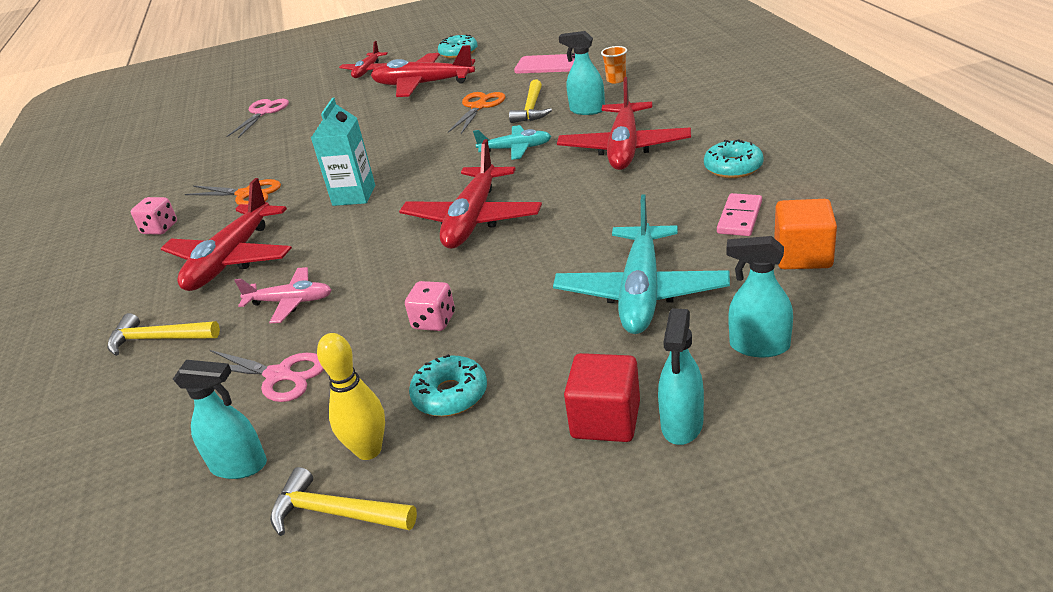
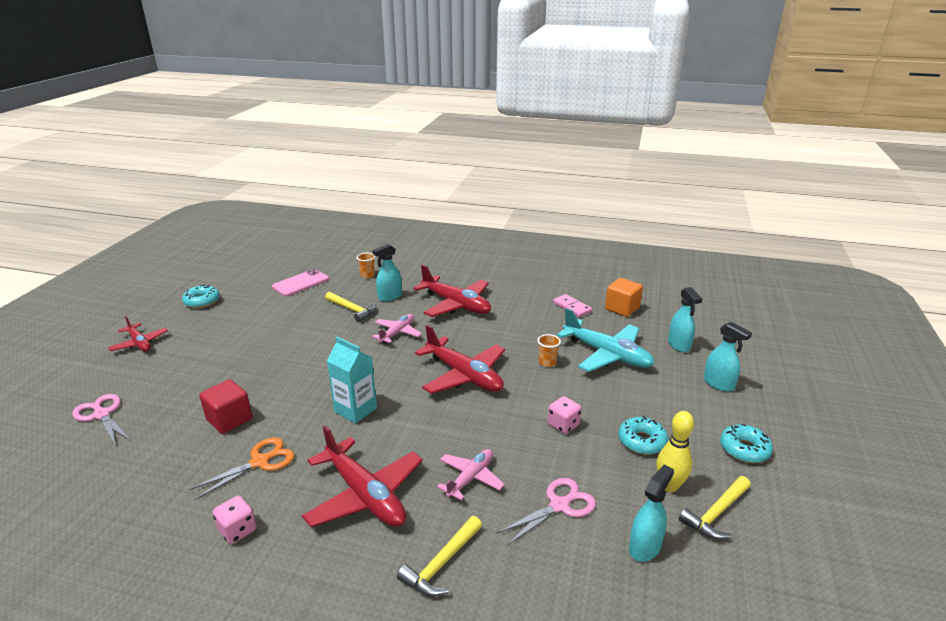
camera: 65 degrees left, 5 degrees down
(423, 84) = (225, 330): red plane -> none
(479, 107) = (311, 324): orange scissors -> none
(515, 149) = (397, 333): turquoise plane -> pink plane
(564, 257) = (547, 362): none -> orange cup
(605, 420) = (701, 402): red cube -> red cube (229, 419)
(733, 167) = (523, 290): turquoise donut -> turquoise donut (744, 449)
(759, 346) = (679, 345): turquoise spray bottle -> turquoise spray bottle turned 60 degrees counterclockwise

